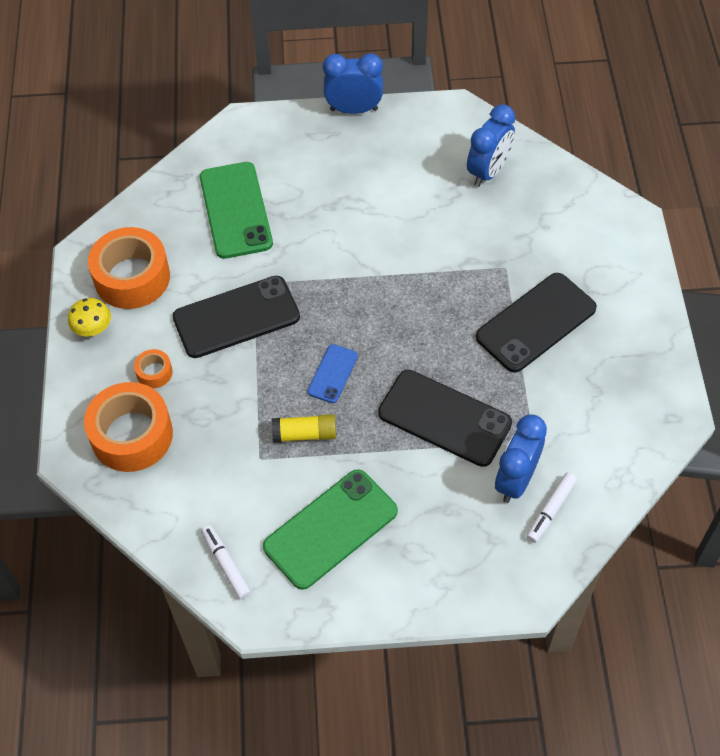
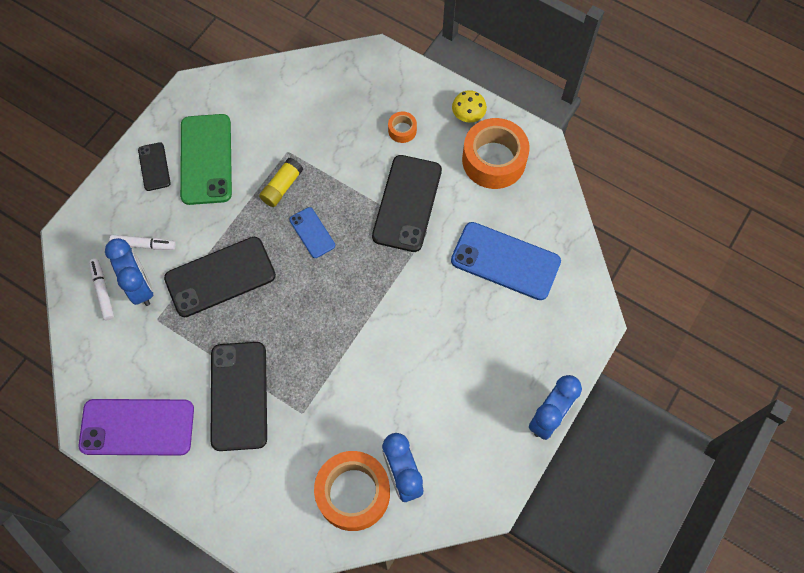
camera: 125 degrees right, 10 degrees up
(132, 435) = (365, 93): orange tape -> orange tape (353, 493)
(226, 564) = (234, 92): white marker -> white marker (144, 245)
(235, 210) = (505, 261): green phone -> blue phone
(381, 574) = (154, 166): none -> black phone
(636, 379) = (137, 427): none -> purple phone

